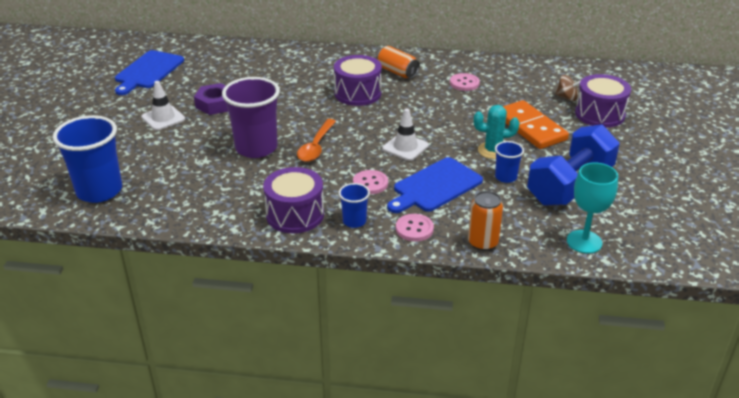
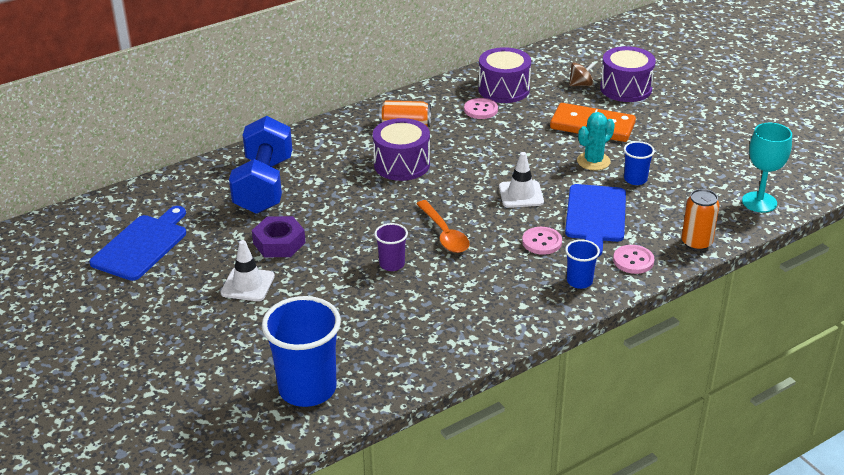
camera: 40 degrees left, 0 degrees up
(148, 71) = (142, 245): blue cutting board -> blue cutting board turned 135 degrees counterclockwise
(256, 148) = (392, 264): purple cup -> purple cup, size x0.50
(295, 214) = (524, 304): purple drum -> purple drum (504, 89)
(569, 185) = (688, 161): blue dumbbell -> blue dumbbell (264, 186)

